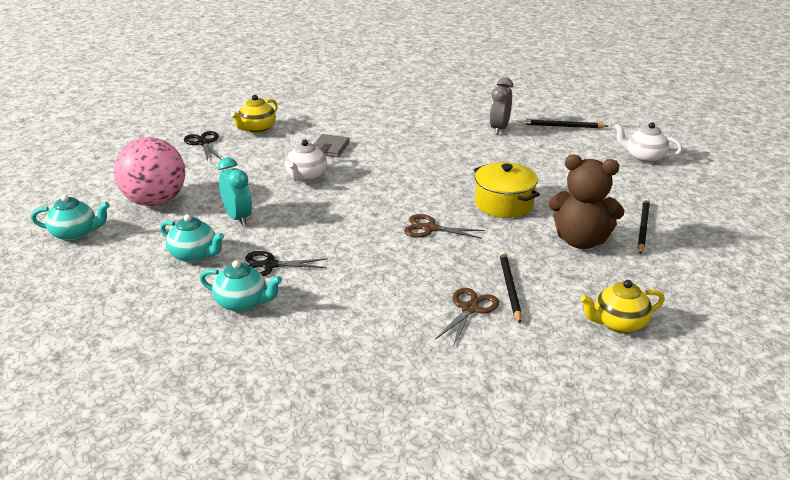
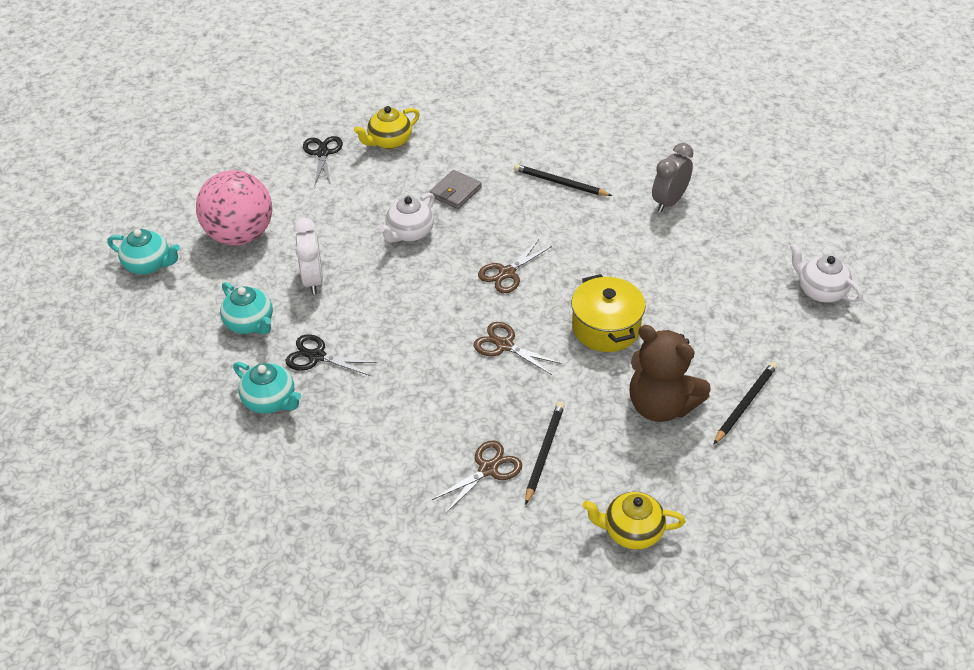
camera: 20 degrees right, 15 degrees up
(238, 218) = (313, 280): turquoise clock -> white clock
(402, 186) = (507, 273): none -> brown scissors
(562, 126) = (750, 214): black pencil -> black pencil (560, 183)

